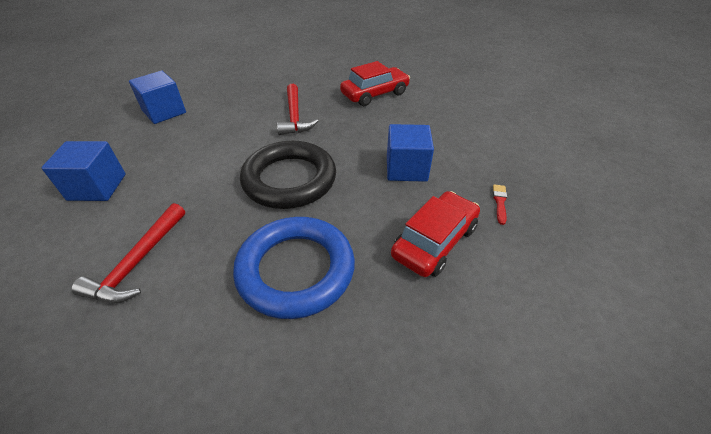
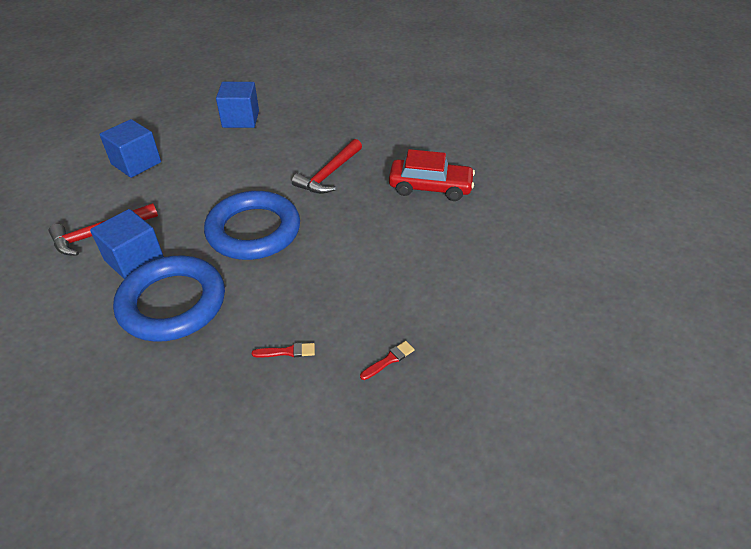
camera: 40 degrees right, 0 degrees up
(289, 179) = (253, 230): black ring -> blue ring
(406, 168) = (353, 277): blue cube -> blue cube (134, 260)
(434, 241) = (287, 352): red car -> red brush

